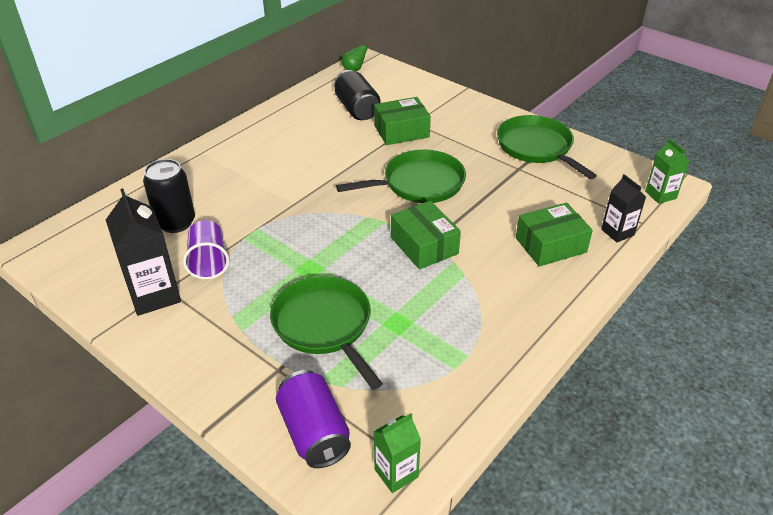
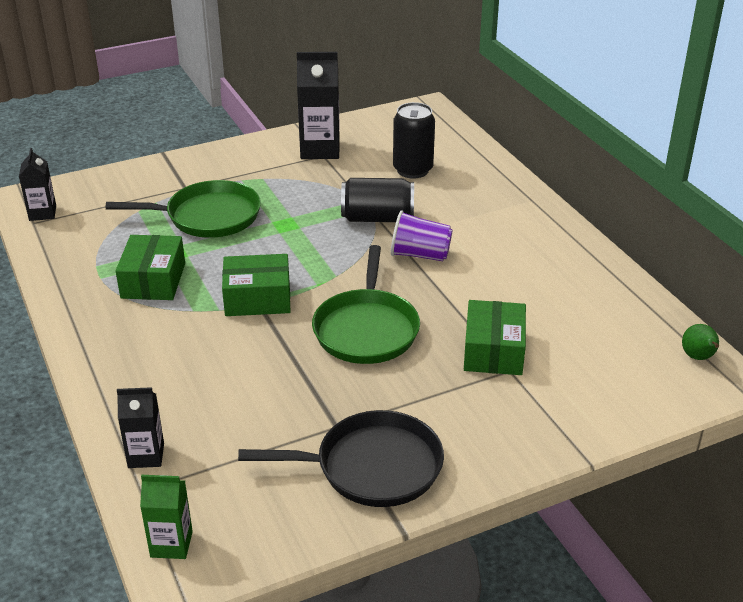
camera: 115 degrees right, 5 degrees down
(208, 262) = (341, 178): purple cup -> purple cup (420, 255)
(314, 432) = (112, 190): purple can -> none
(357, 109) = (573, 329): black can -> black can (377, 218)
(396, 473) = (42, 213): green carton -> black carton
(536, 147) = (372, 467): green pan -> black pan
(550, 245) = (177, 388): green box -> green box (153, 280)

